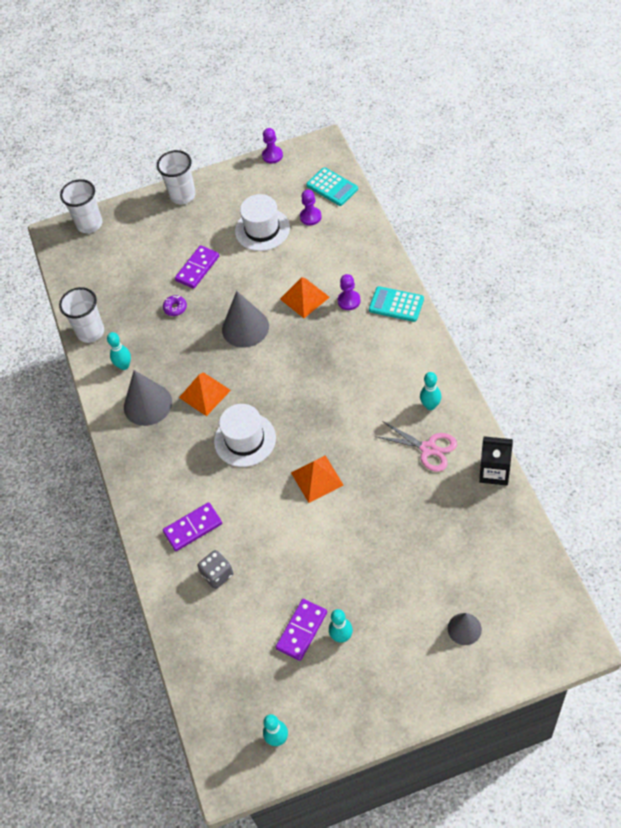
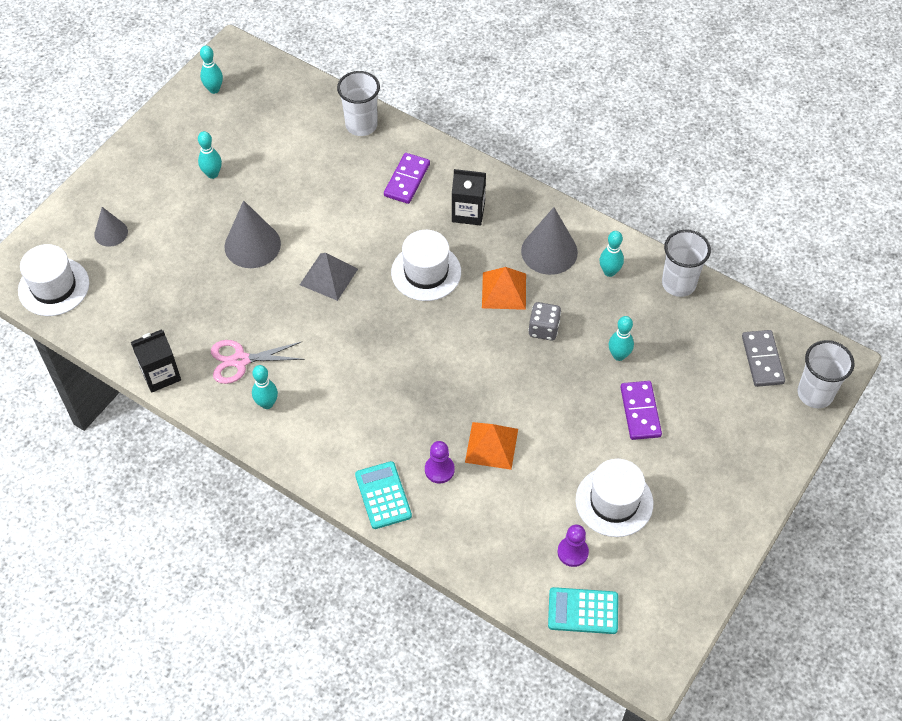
camera: 135 degrees right, 0 degrees up
(96, 258) = (762, 360): none -> grey domino
(173, 470) = (468, 212): none -> black carton
(175, 308) = (619, 355): purple donut -> turquoise bowling pin
(182, 195) = (750, 491): white cup -> white cup (361, 125)
(217, 574) = (354, 160): grey dice -> grey dice (543, 329)
(245, 327) = (525, 376): grey cone -> grey cone (252, 245)
(272, 155) = (699, 615): purple pawn -> none
(301, 630) = (249, 161): purple domino -> none
(317, 478) = (329, 276): orange pyramid -> grey pyramid
(396, 304) = (383, 495): turquoise calculator -> turquoise calculator turned 90 degrees counterclockwise
(541, 602) = (54, 287): none -> white hat

